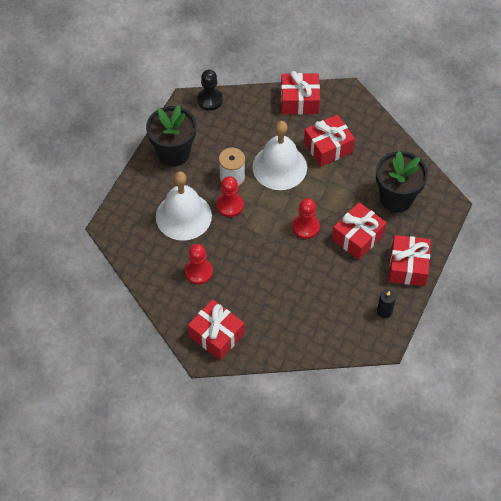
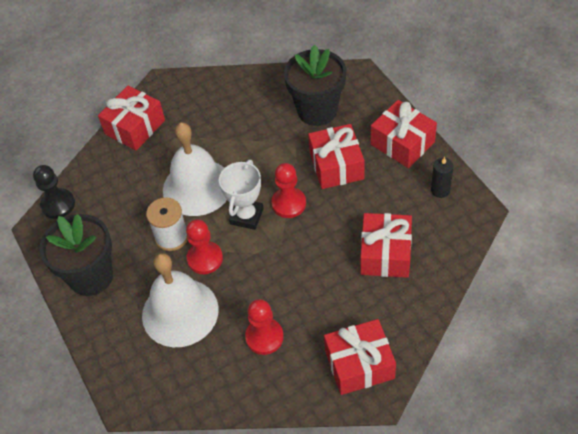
camera: 50 degrees left, 5 degrees down
(278, 209) = (246, 216): none -> white trophy
(328, 147) = (211, 133): red gift -> red gift (385, 254)

